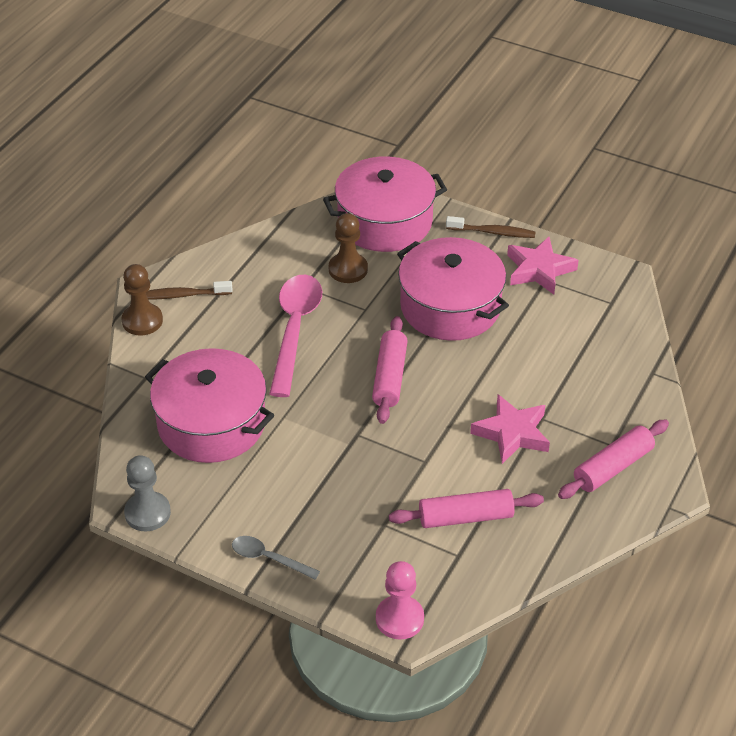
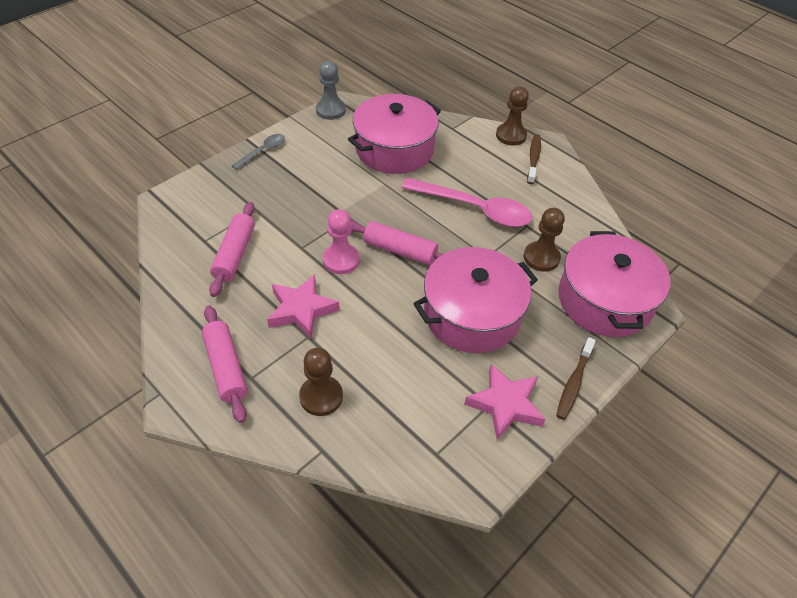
camera: 105 degrees right, 5 degrees up
(399, 619) = (174, 197): pink pawn -> pink pawn (341, 260)
(602, 388) = (321, 396): none -> brown pawn

